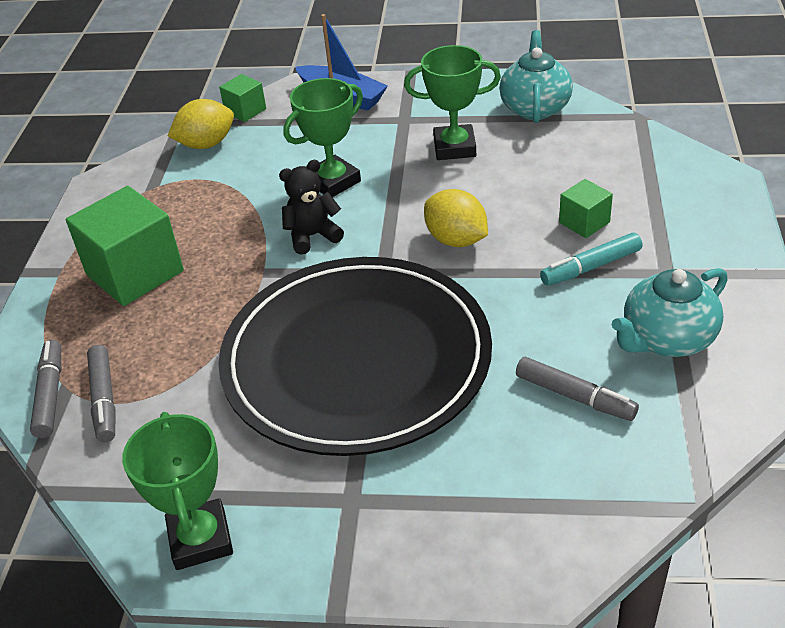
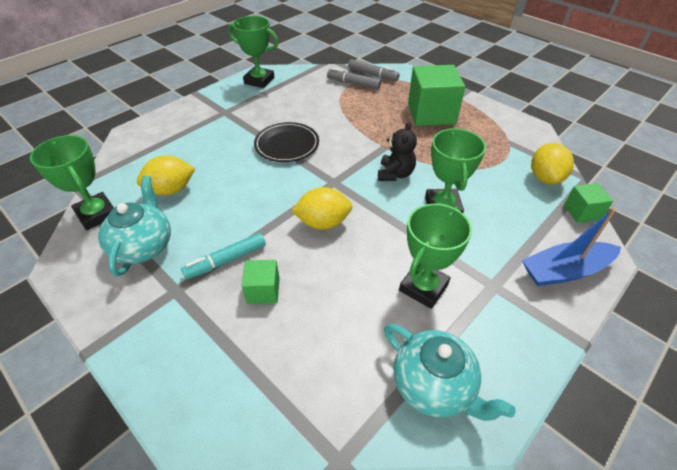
camera: 125 degrees right, 5 degrees up
(356, 359) = (287, 144): black plate -> black plate, size x0.44
(574, 396) = (171, 190): grey marker -> yellow lemon
(591, 267) = (226, 260): turquoise marker -> turquoise marker turned 135 degrees counterclockwise
(700, 426) = (97, 214): none -> green trophy

